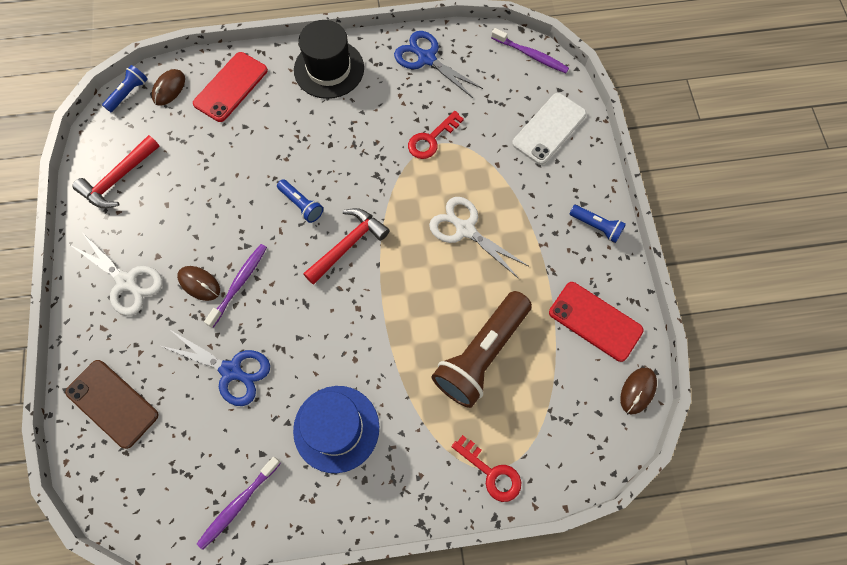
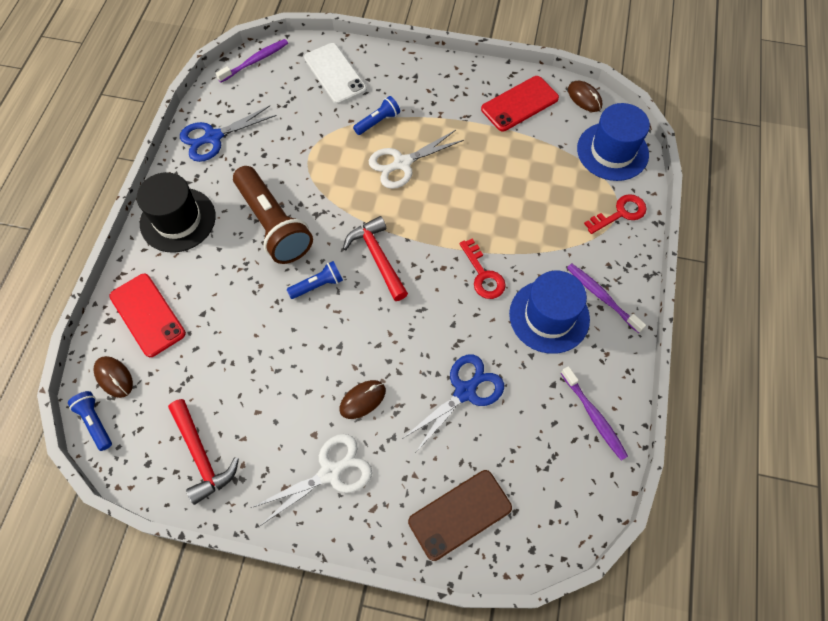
camera: 70 degrees left, 5 degrees down
(239, 284) = (378, 362): purple toothbrush -> purple toothbrush (602, 297)
(431, 139) = (301, 160): red key -> red key (483, 275)
(481, 355) = (520, 188): brown flashlight -> brown flashlight (274, 224)
(574, 443) = (612, 151): none -> blue hat
(596, 226) = (439, 74): blue flashlight -> blue flashlight (378, 121)

